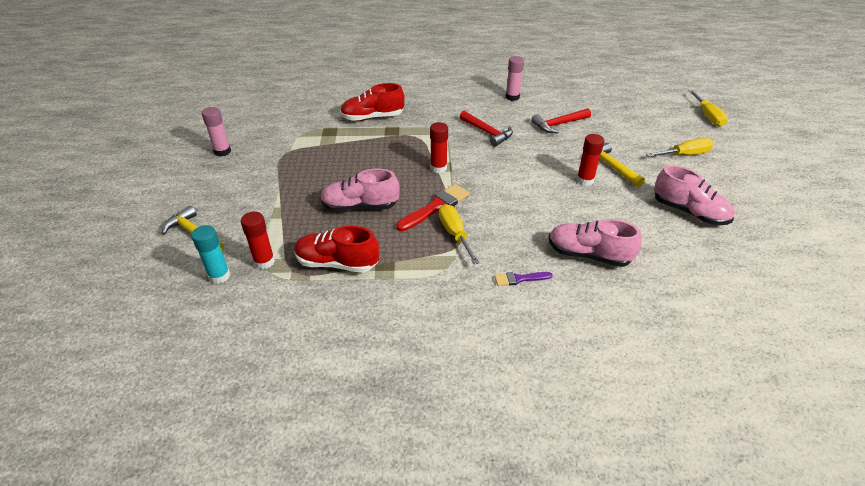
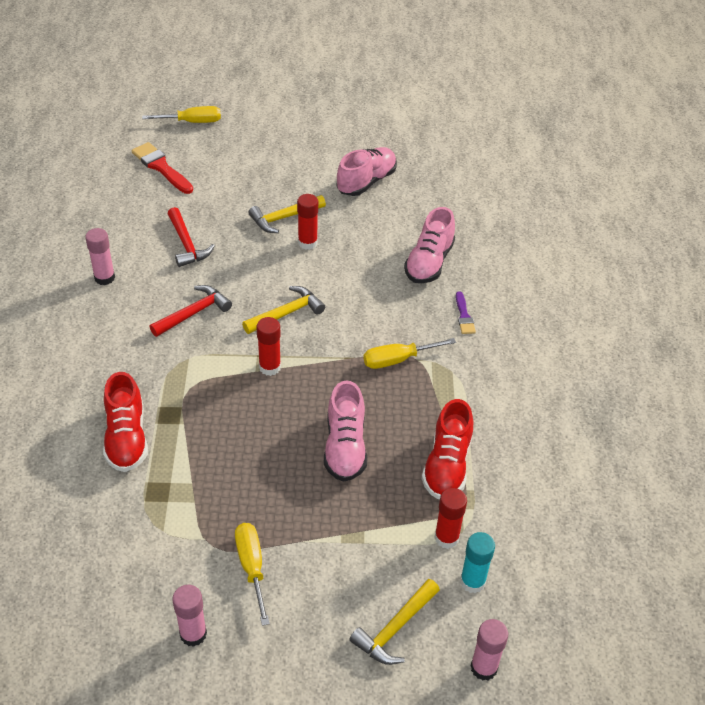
camera: 90 degrees left, 5 degrees up
(143, 280) = (484, 667): none -> pink glue stick
(436, 207) = (349, 373): red brush -> red brush (161, 167)
(497, 173) = (286, 313): none -> yellow hammer
(685, 154) = (268, 159): yellow screwdriver -> yellow screwdriver (252, 567)

